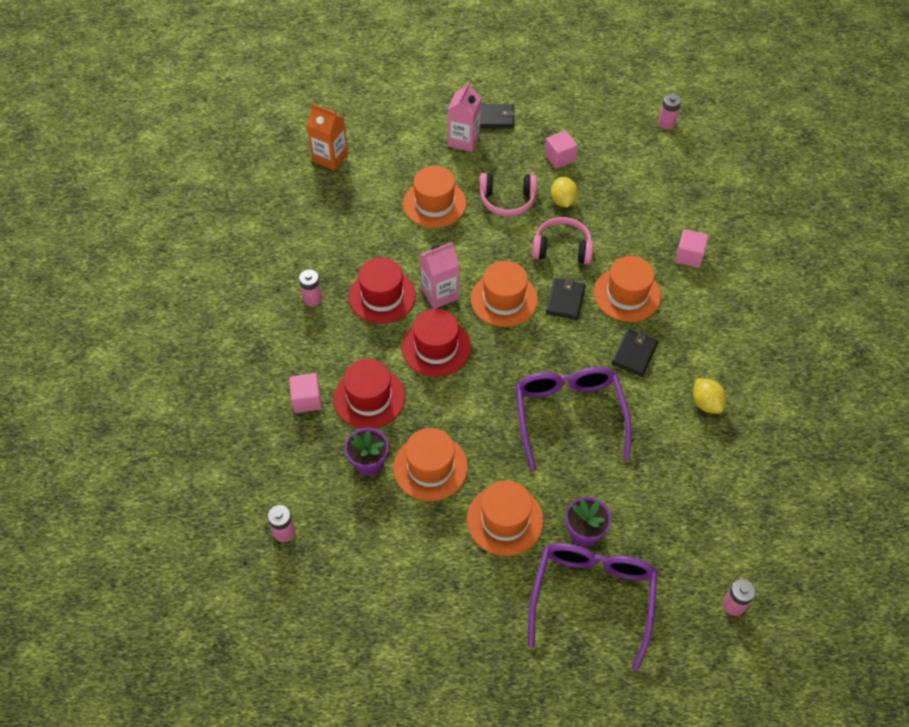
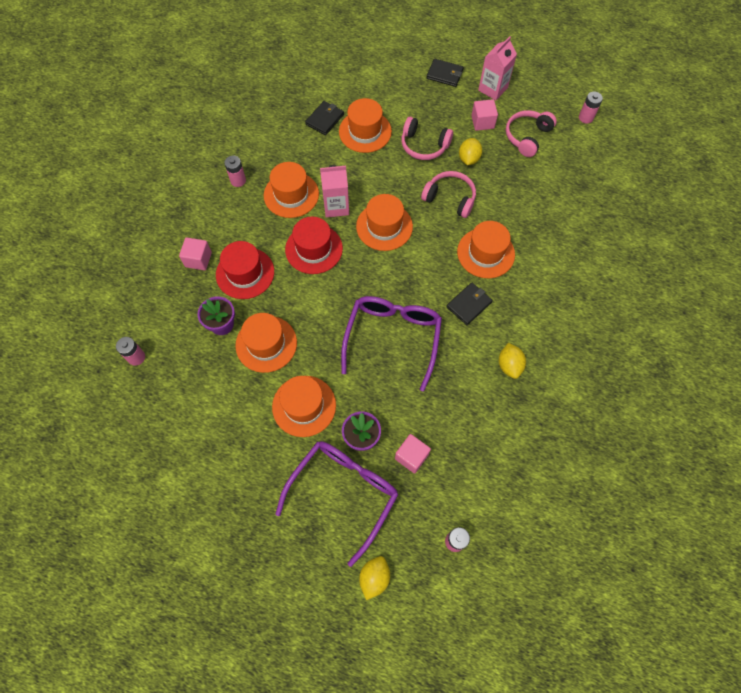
camera: 20 degrees right, 10 degrees up
(330, 158) = (301, 71): orange carton -> none
(382, 296) = (291, 194): red hat -> orange hat
(464, 140) = (411, 86): pink carton -> pink carton (493, 89)
(565, 300) = (433, 242): black wallet -> black wallet (325, 119)
(614, 160) = (527, 137): none -> pink headphones
(667, 674) = (374, 578): none -> yellow lemon
(689, 256) = (552, 237): pink cube -> pink cube (411, 456)

